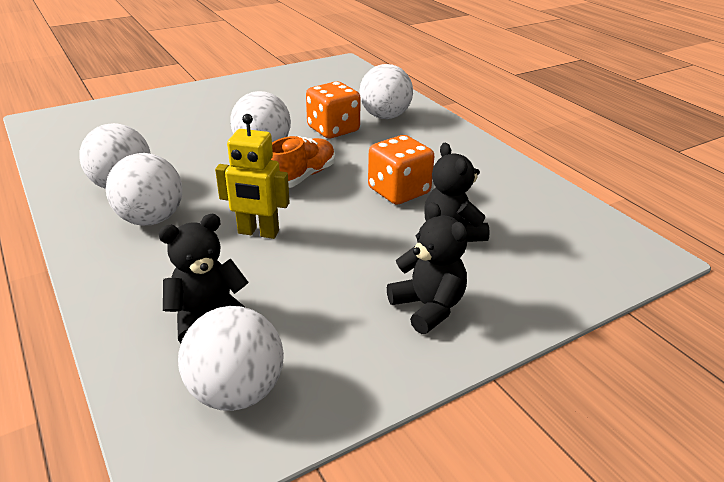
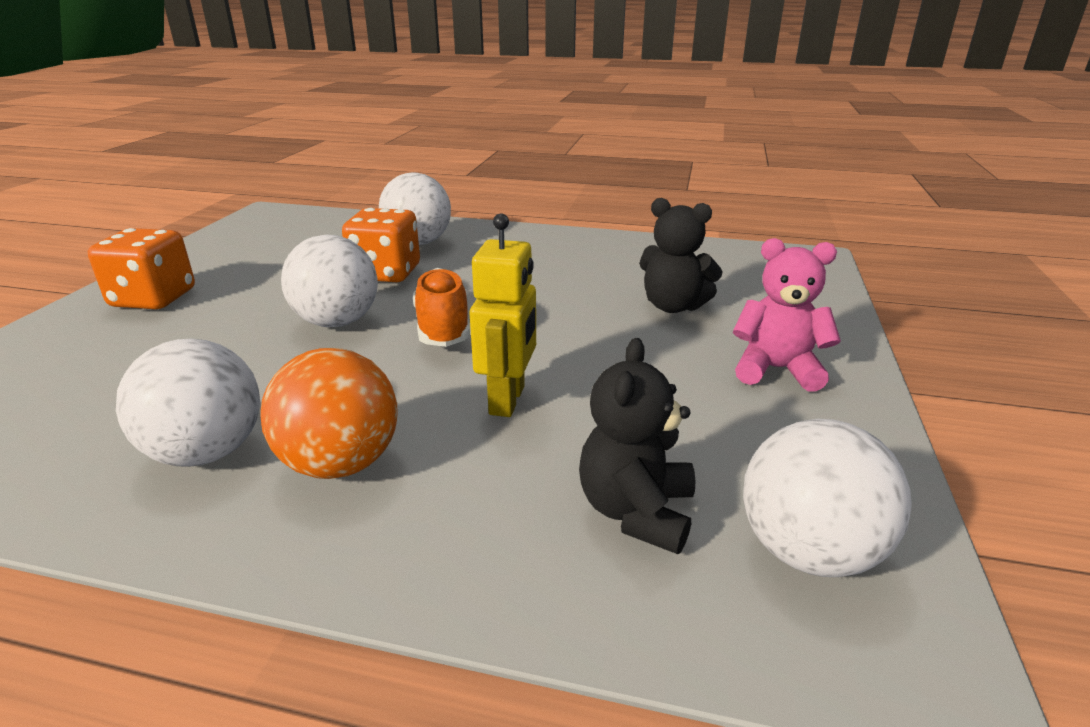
camera: 45 degrees left, 5 degrees down
(151, 219) = (341, 463): white ball -> orange ball
(258, 232) = (508, 400): yellow robot -> yellow robot turned 45 degrees counterclockwise
(399, 191) = (564, 296): orange dice -> orange dice (153, 298)
(428, 307) = (776, 369): black teddy bear -> pink teddy bear

